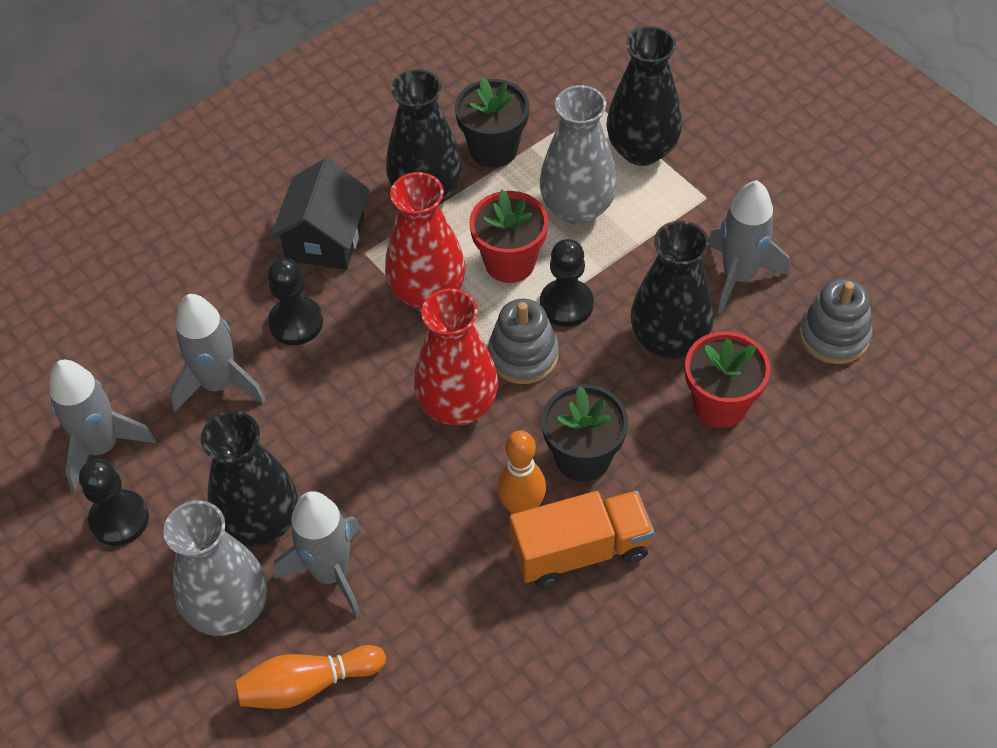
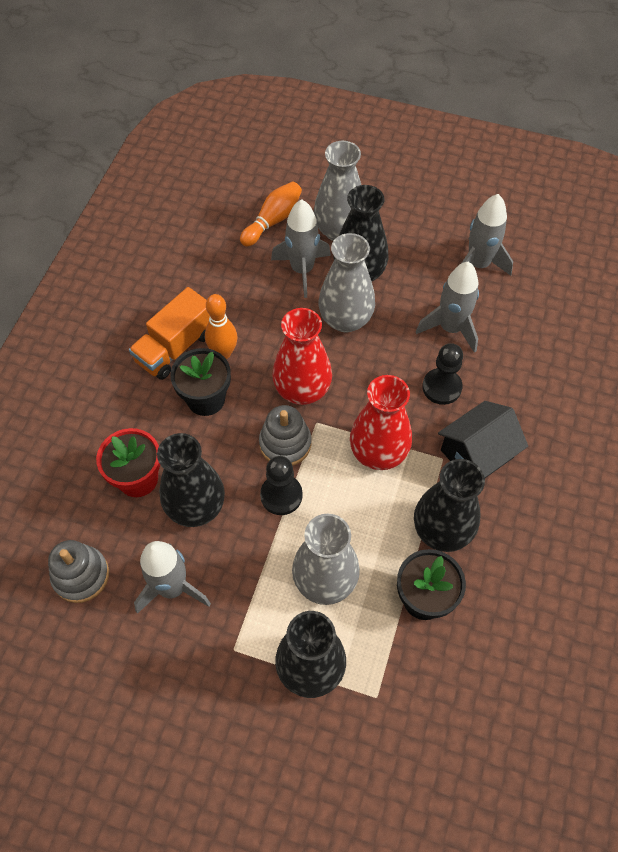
camera: 145 degrees right, 5 degrees up
(119, 519) = (432, 239): black pawn -> none
(325, 238) = (477, 453): black house -> black house turned 75 degrees clockwise
(333, 466) = (345, 319): none -> grey vase
(510, 262) = (341, 506): red flower pot -> none

